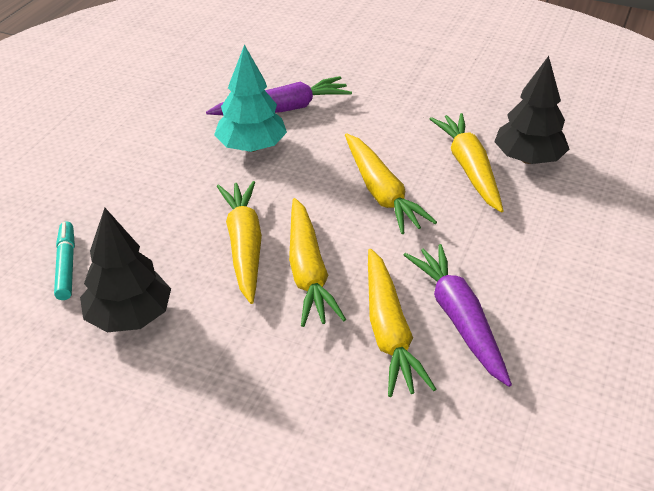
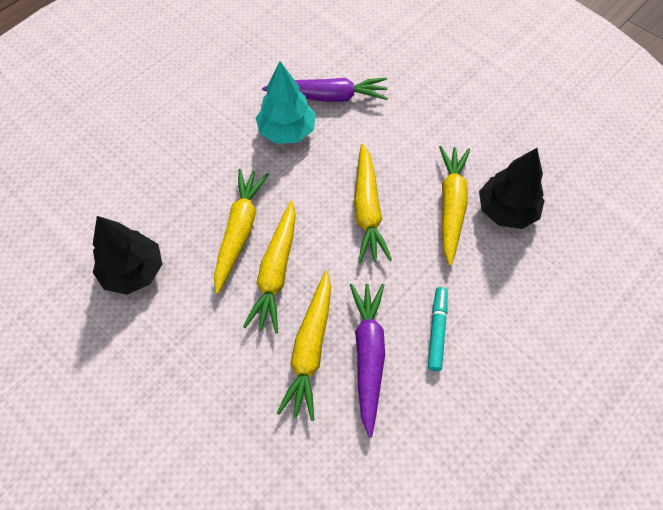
camera: 20 degrees right, 20 degrees up
(66, 265) = (108, 209): turquoise marker -> turquoise marker (437, 330)

